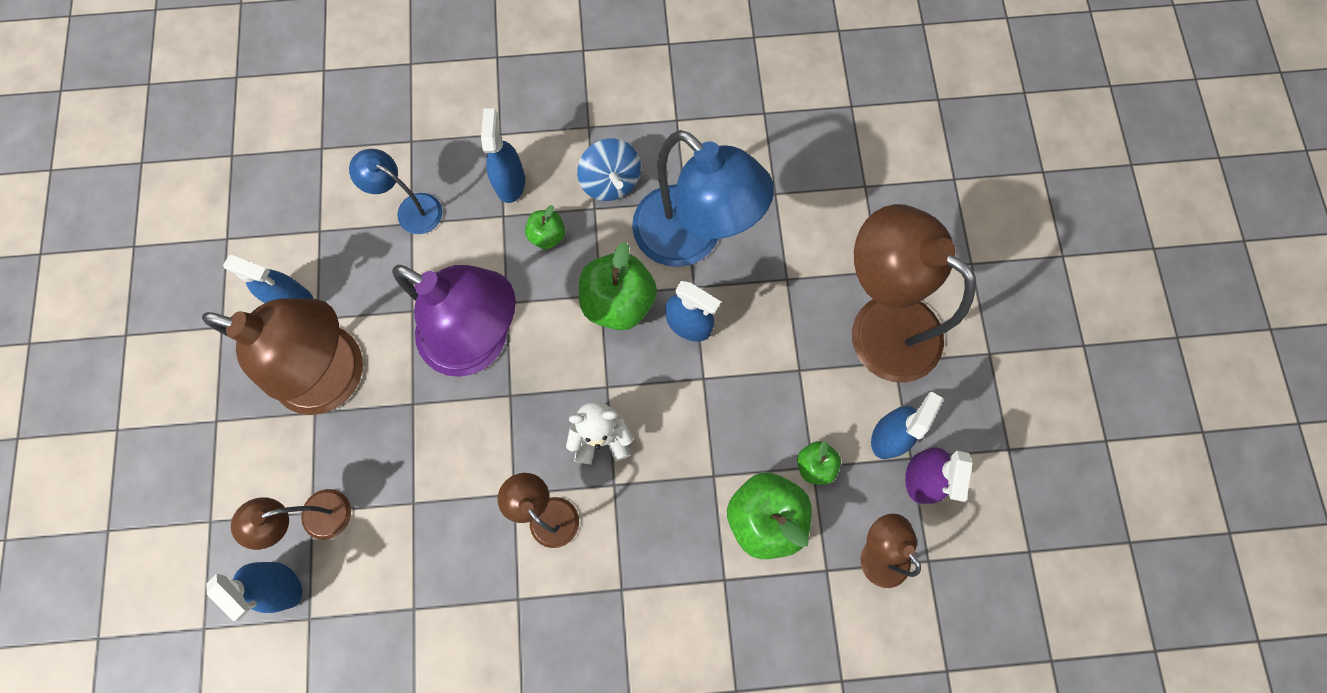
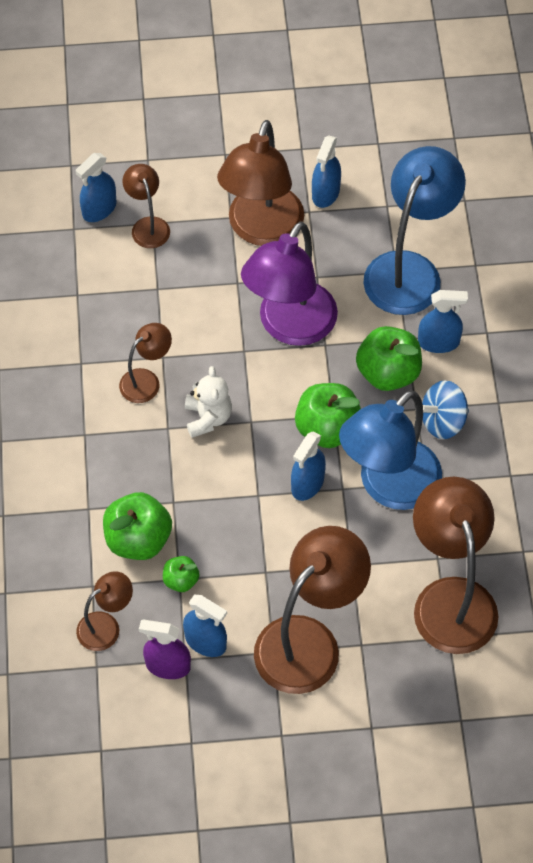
camera: 90 degrees right, 15 degrees down
(411, 209) = (409, 270): blue lamp -> blue lamp, size x1.97
(547, 236) = (388, 373): green apple -> green apple, size x1.89
(821, 183) = (450, 598): none -> brown lamp

